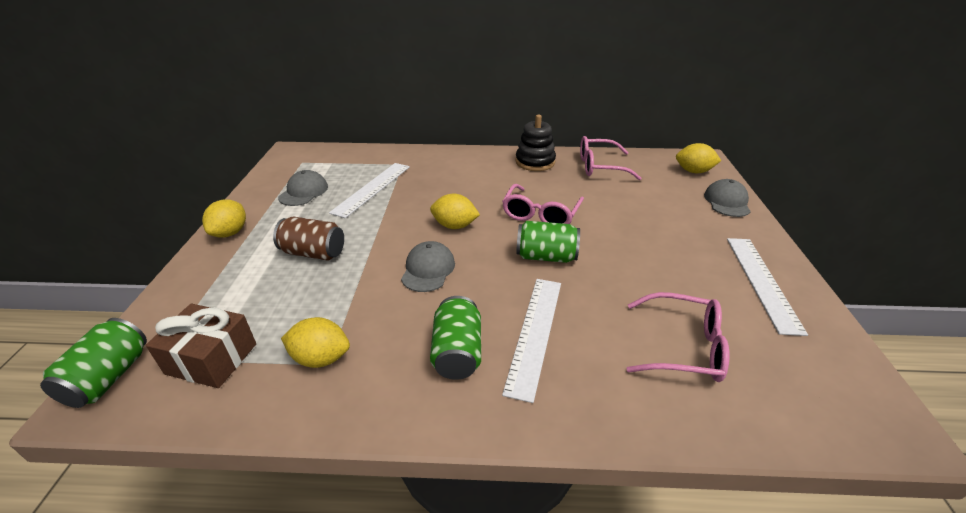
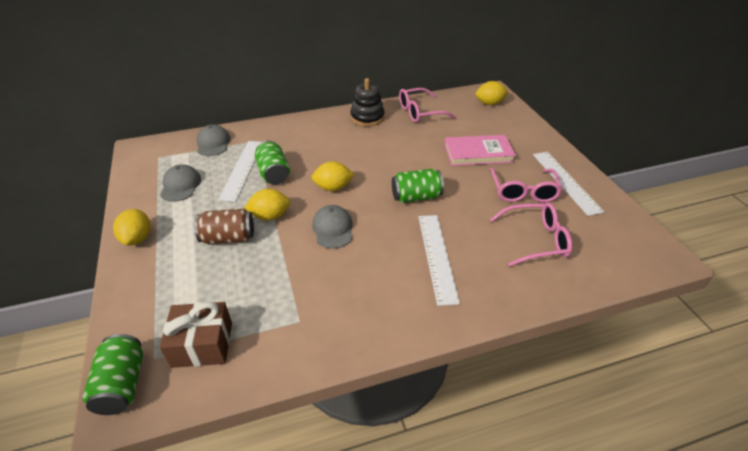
camera: 20 degrees left, 5 degrees up
(321, 358) = (291, 318): yellow lemon -> yellow lemon (270, 216)
(457, 352) = (390, 285): green can -> green can (273, 173)
(541, 214) = (395, 163): pink glasses -> pink glasses (523, 191)
(651, 223) = (478, 153): none -> pink book
(727, 202) = (521, 124): grey cap -> grey cap (213, 143)

